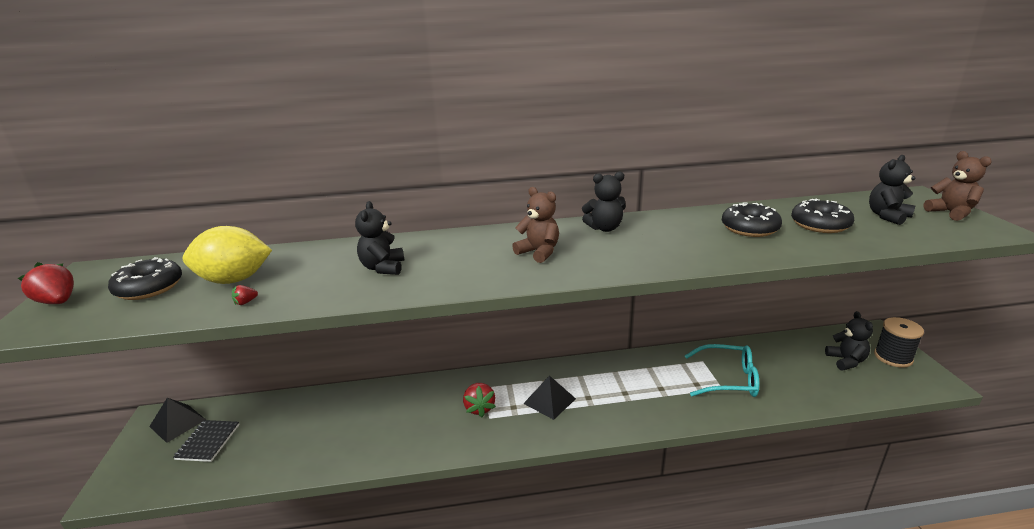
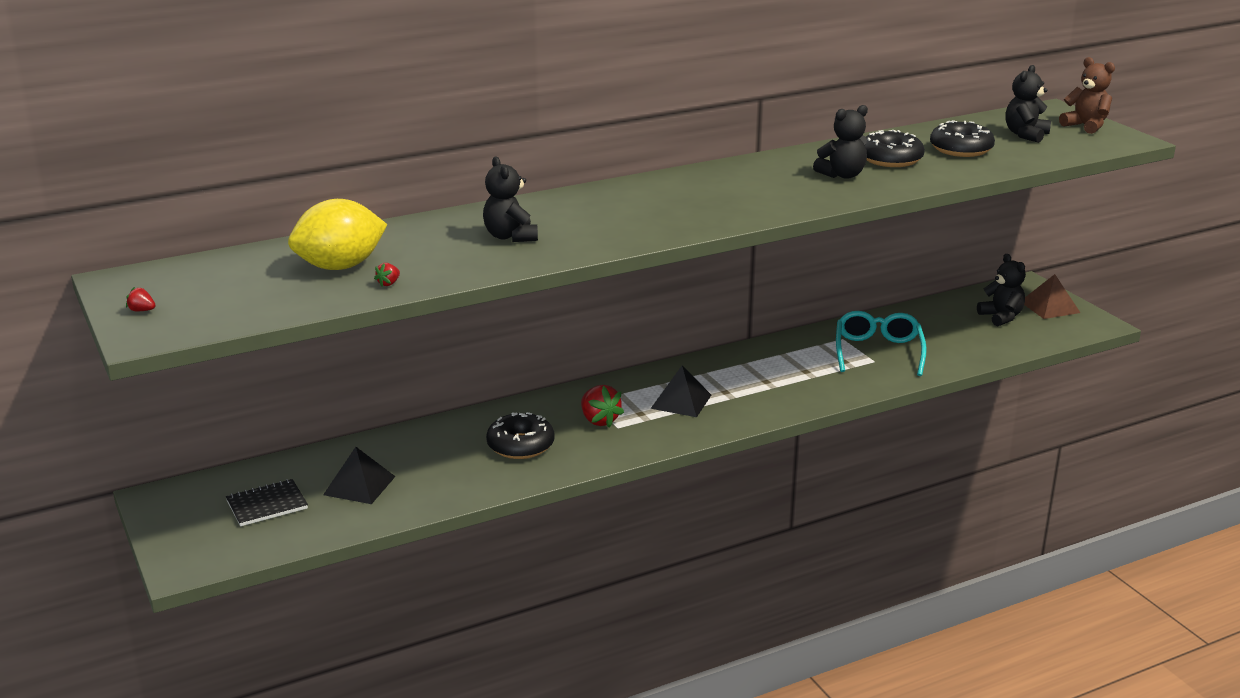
camera: 20 degrees left, 0 degrees up
(58, 302) = (142, 310): red strawberry -> red strawberry, size x0.48
(149, 288) = (240, 285): black donut -> black donut (520, 445)
(178, 423) = (199, 496): black pyramid -> black pyramid (359, 485)
(208, 442) = (267, 505): black notebook -> black notebook turned 75 degrees clockwise
(539, 252) = (677, 204): brown teddy bear -> none
(604, 228) = (732, 173): black teddy bear -> black teddy bear (842, 175)
(728, 379) = (878, 352): turquoise glasses -> turquoise glasses turned 75 degrees counterclockwise
(893, 357) = (1049, 307): black spool -> brown pyramid

